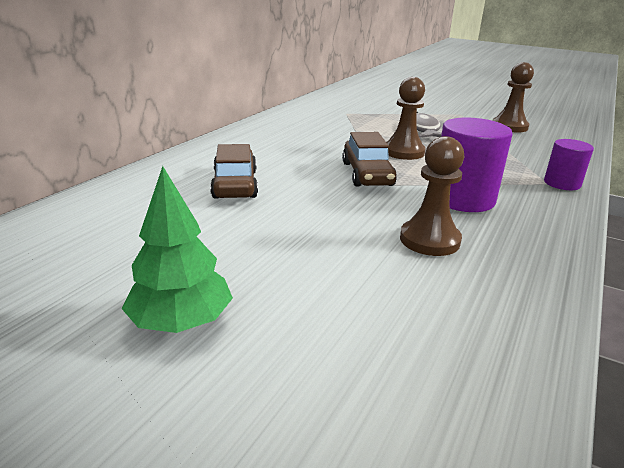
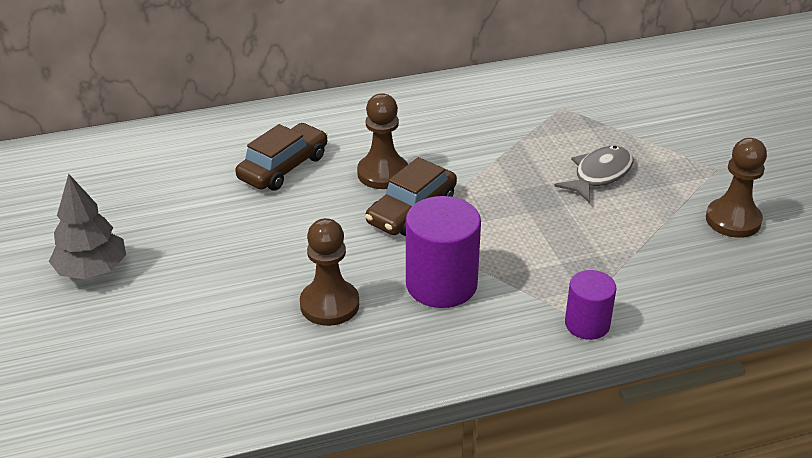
camera: 45 degrees right, 10 degrees up
(181, 322) = (92, 270): green tree -> grey tree
(403, 152) = (505, 199): brown pawn -> brown pawn (383, 173)

